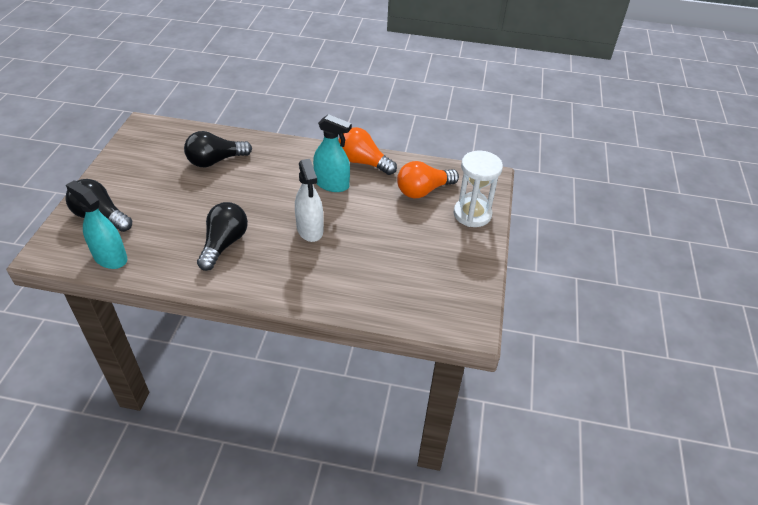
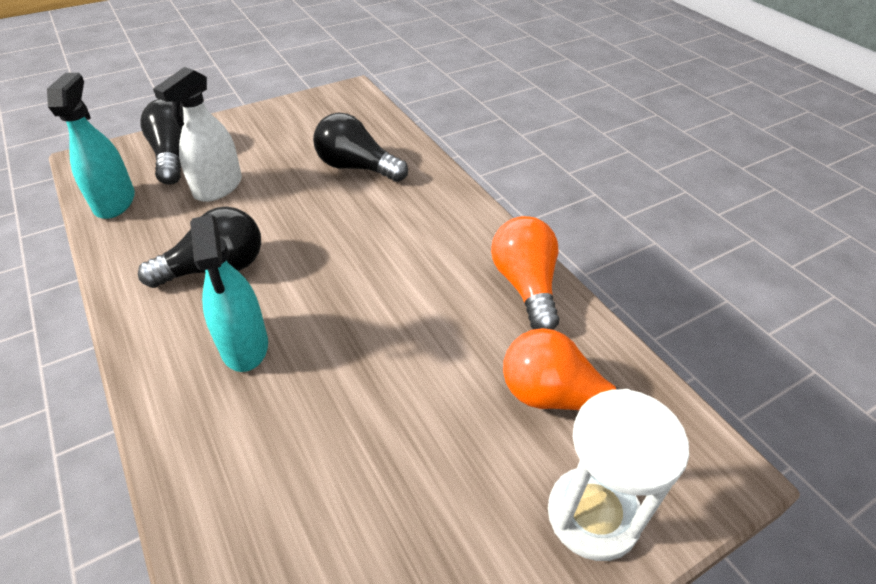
camera: 50 degrees right, 0 degrees up
(310, 229) = (323, 327): white spray bottle -> white spray bottle (218, 187)
(332, 184) = (439, 286): turquoise spray bottle -> turquoise spray bottle (244, 345)

